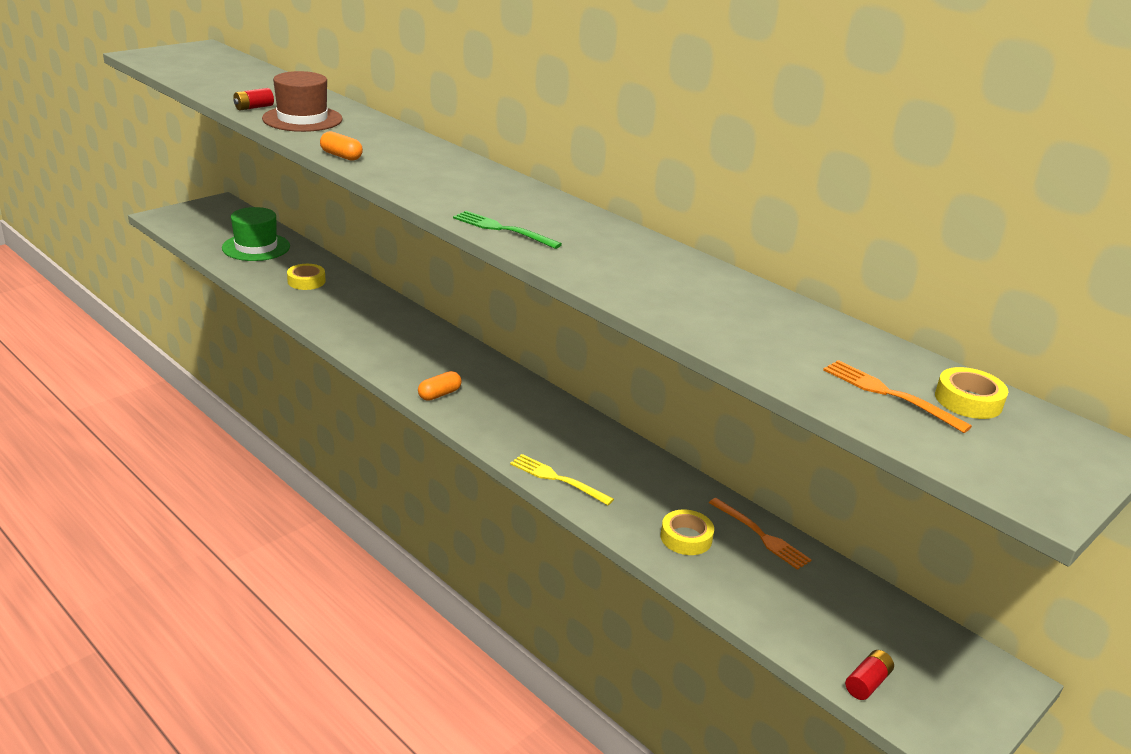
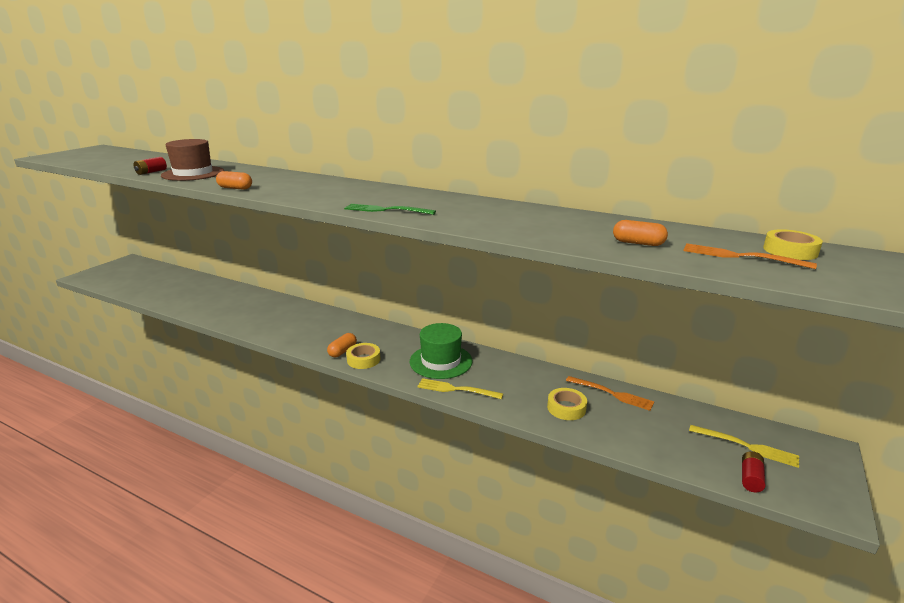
camera: 15 degrees left, 5 degrees down
(256, 247) = (165, 283): green hat -> green hat (441, 361)
(306, 281) = (211, 298): yellow tape -> yellow tape (363, 359)
(777, 346) = (638, 243): none -> orange capsule
(896, 647) = (747, 446): none -> yellow fork

